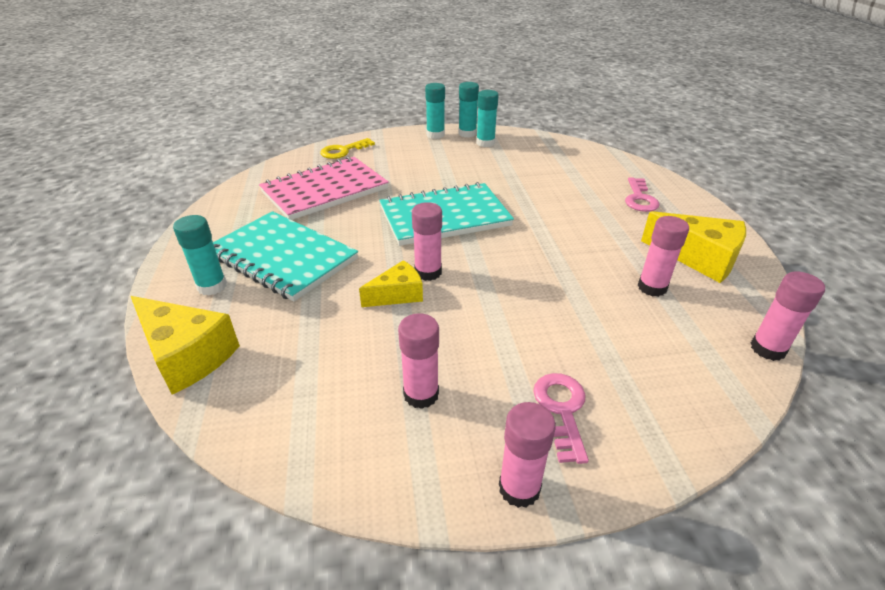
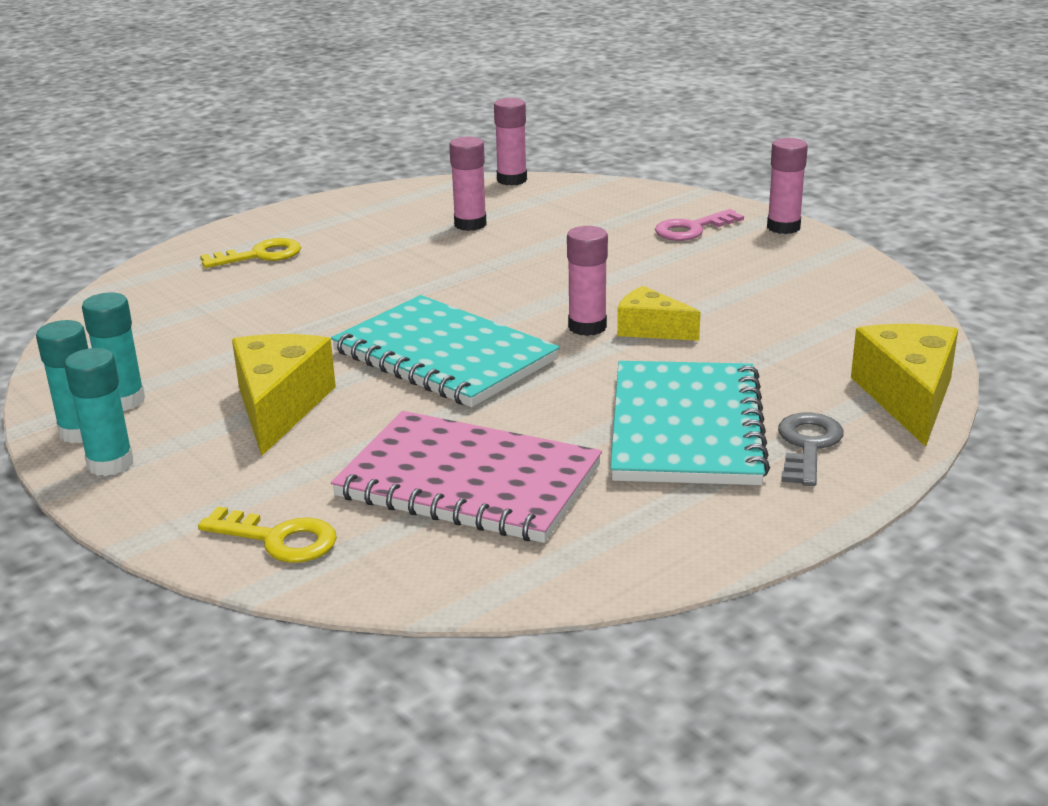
camera: 120 degrees left, 10 degrees down
(212, 286) = (807, 446): turquoise glue stick -> grey key
(421, 394) = (761, 277): pink glue stick -> none
(639, 199) = (260, 255): pink key -> yellow key
(698, 258) = (385, 213): yellow cheese -> yellow cheese (279, 407)

